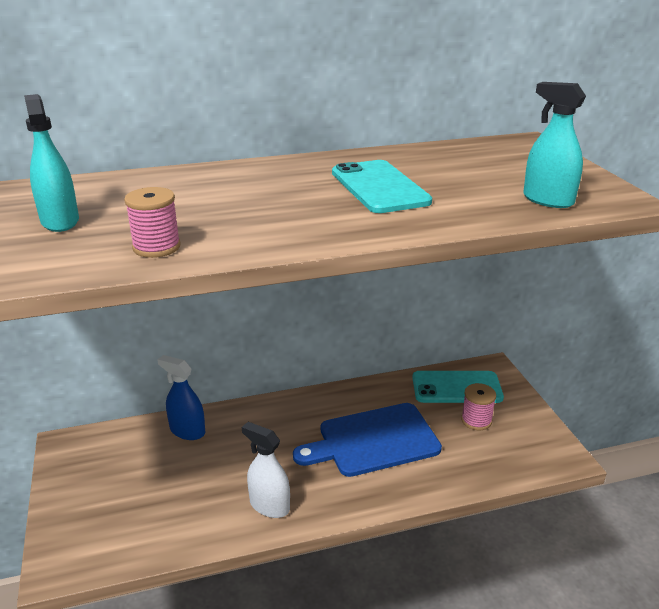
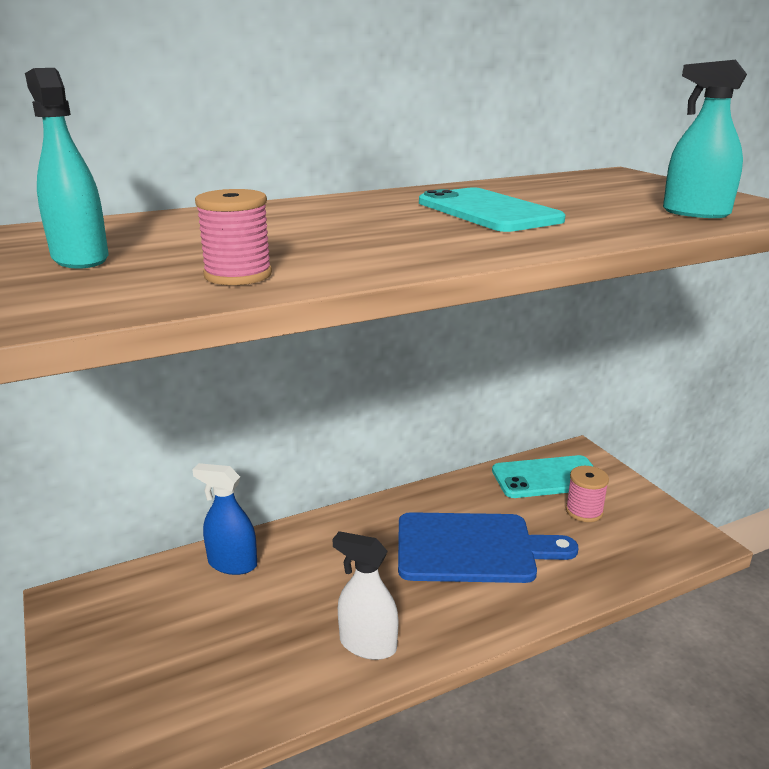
camera: 10 degrees left, 5 degrees down
(373, 440) = (472, 548): blue cutting board -> blue cutting board turned 150 degrees counterclockwise

